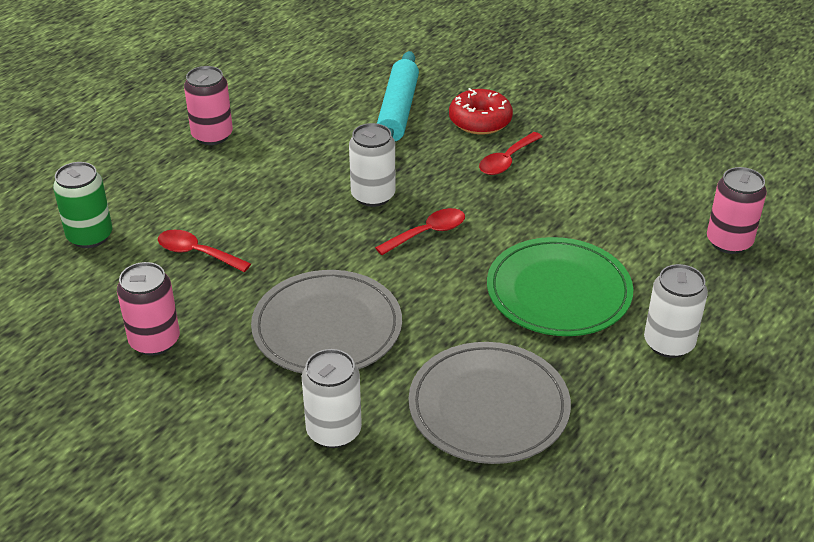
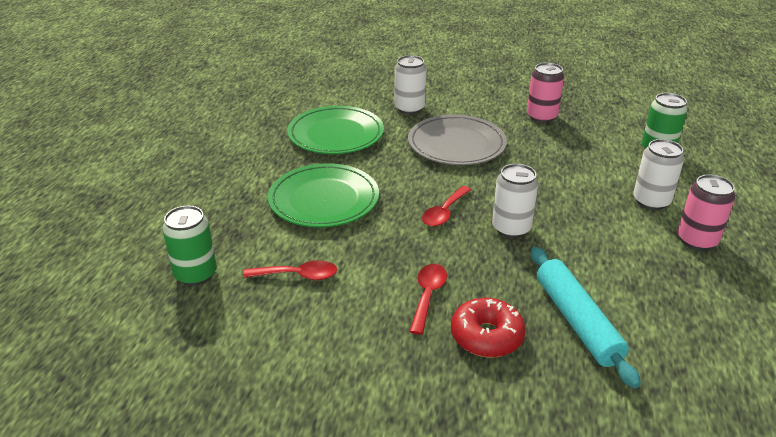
camera: 155 degrees right, 5 degrees down
(197, 253) = (580, 159): red spoon -> red spoon (297, 275)
(488, 407) = (336, 134): grey plate -> green plate
(668, 343) = (236, 189): white can -> white can (651, 201)
(729, 242) = (195, 274): pink can -> green can

